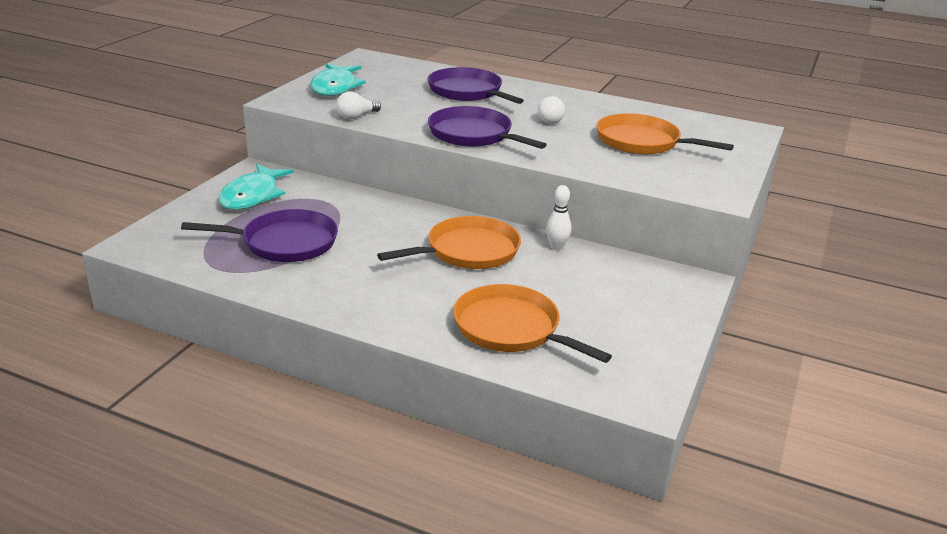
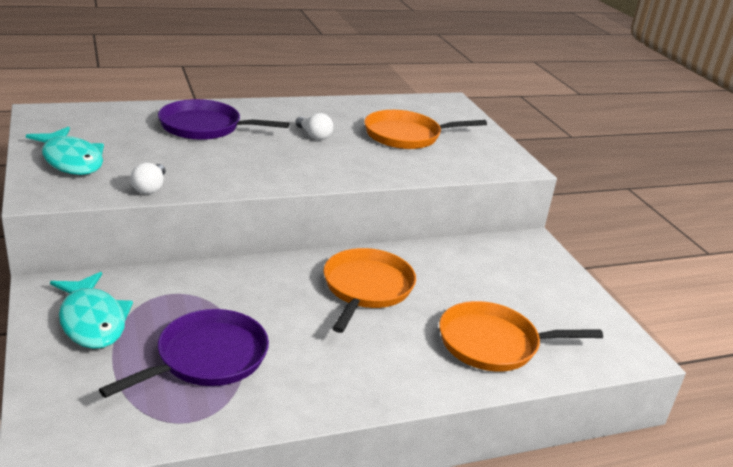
camera: 45 degrees left, 0 degrees up
(473, 135) = (283, 172): purple pan -> none
(556, 247) = (418, 254): white bowling pin -> none

